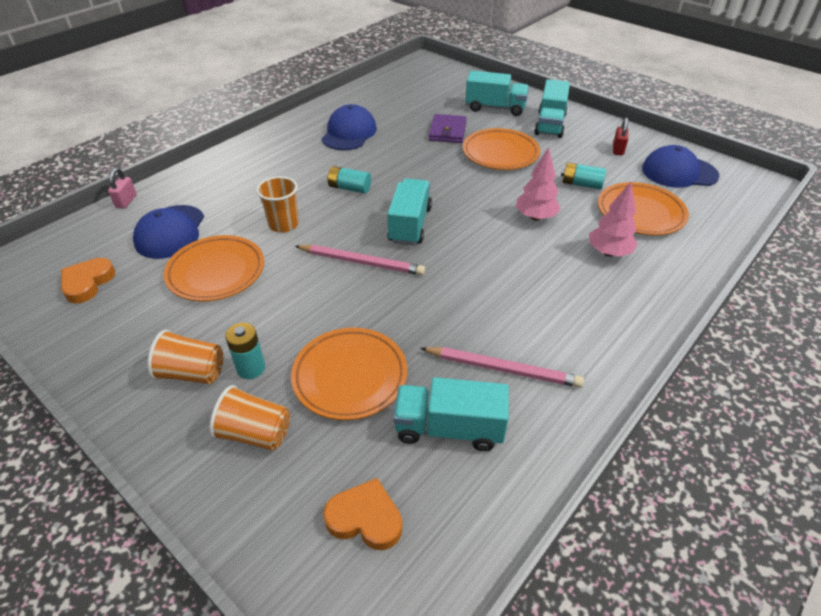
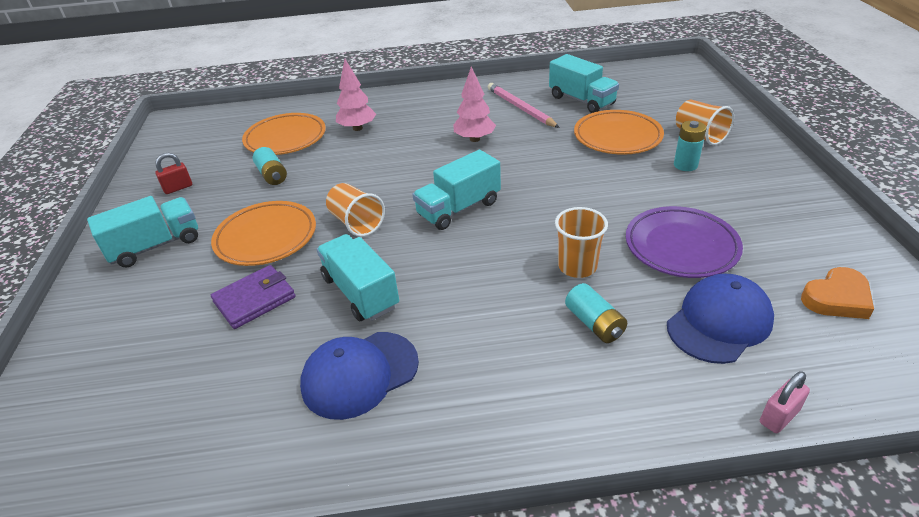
camera: 135 degrees left, 5 degrees down
(192, 373) = (734, 178): orange cup -> orange cup (356, 223)
(216, 272) = (681, 247): orange plate -> purple plate
(349, 188) = (465, 277): turquoise battery -> turquoise battery (594, 323)
(361, 262) = (538, 197): pink pencil -> none
(365, 518) = (657, 91): orange heart -> none
(495, 108) = (143, 305): turquoise truck -> turquoise truck (360, 292)
(535, 217) = (355, 168): pink tree -> pink tree (474, 139)
(679, 172) = (193, 150): blue cap -> none

